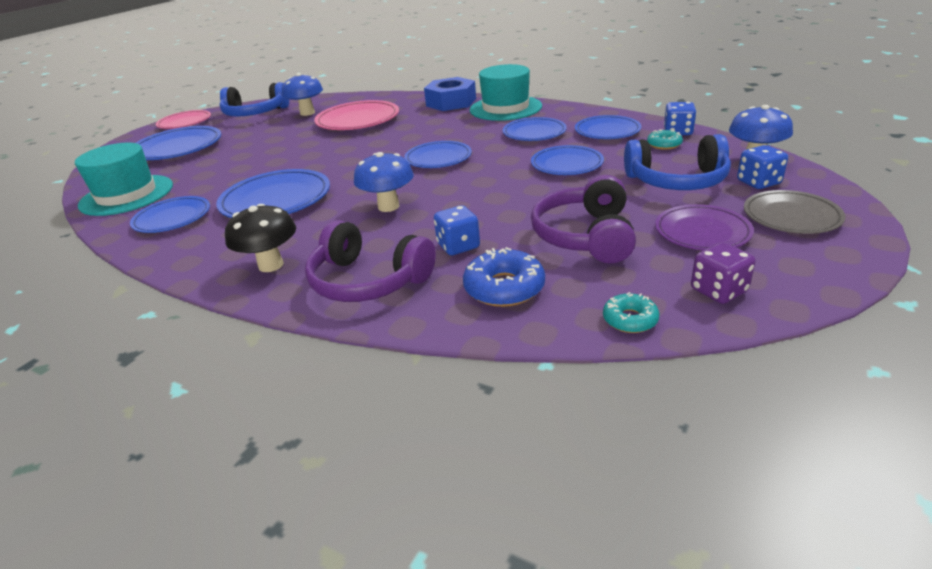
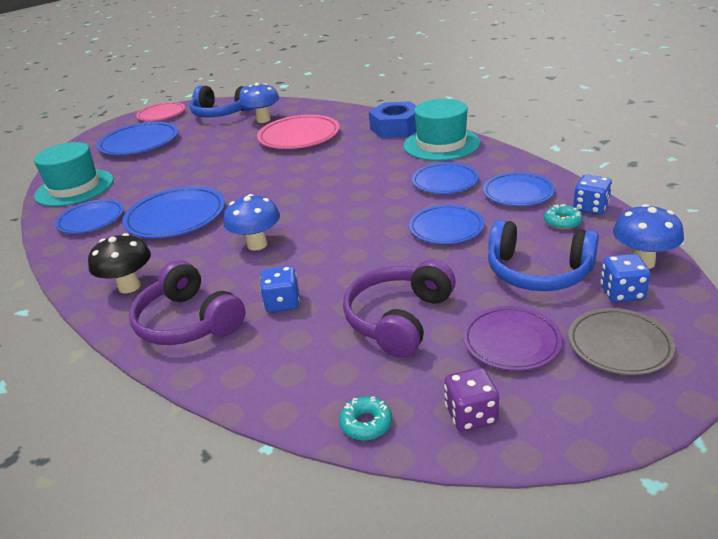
camera: 20 degrees right, 0 degrees up
(438, 158) = (336, 197): blue plate -> none
(504, 288) = (287, 359): blue donut -> none

